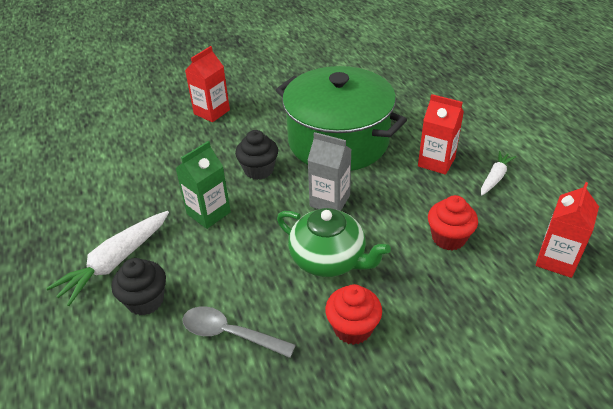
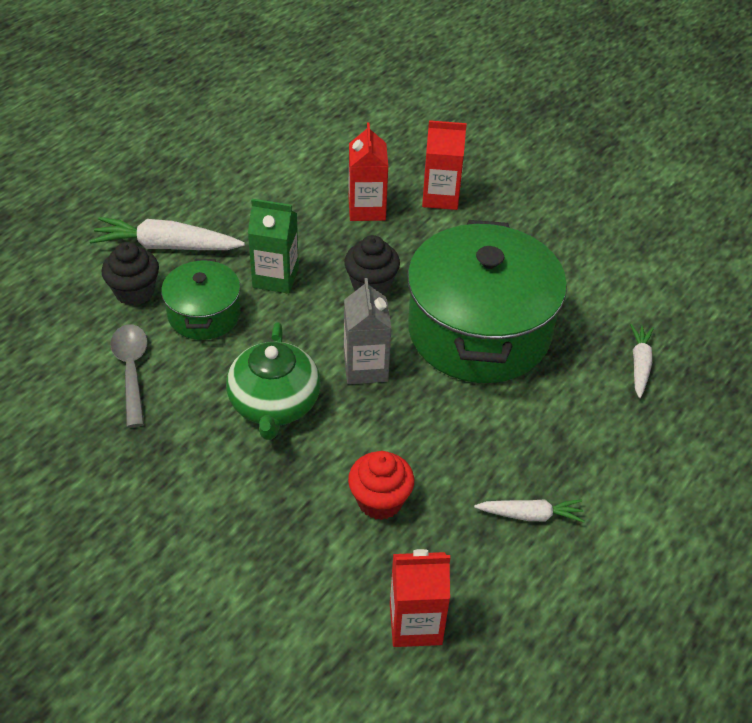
camera: 55 degrees right, 5 degrees up
(209, 266) = (204, 314): none -> green pot
(352, 328) = (192, 462): red cupcake -> none
(409, 95) = (639, 364): none -> white carrot
(436, 162) = (514, 442): red carton -> red carton (367, 209)

